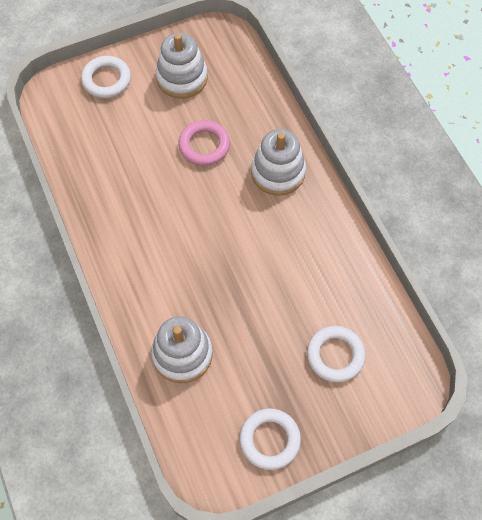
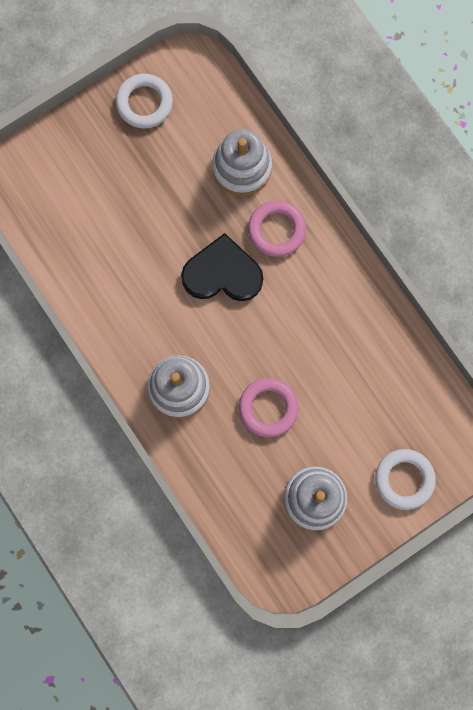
camera: 170 degrees right, 15 degrees up
(162, 289) = (276, 230): none -> pink ring
(221, 259) = (222, 273): none -> black heart
(335, 355) = (92, 192): white ring -> none

